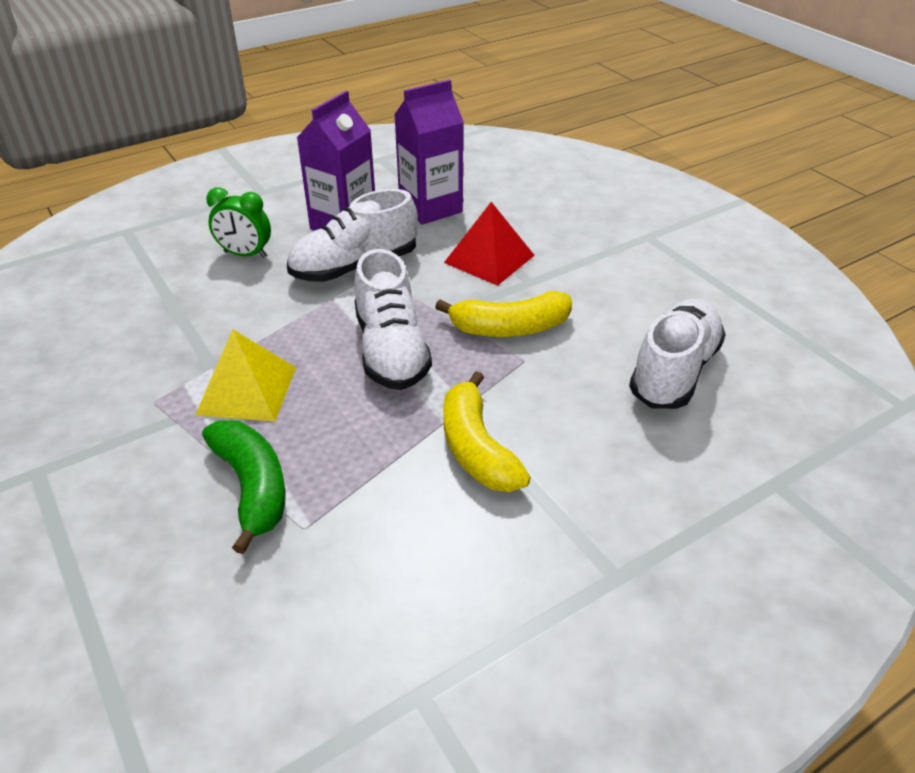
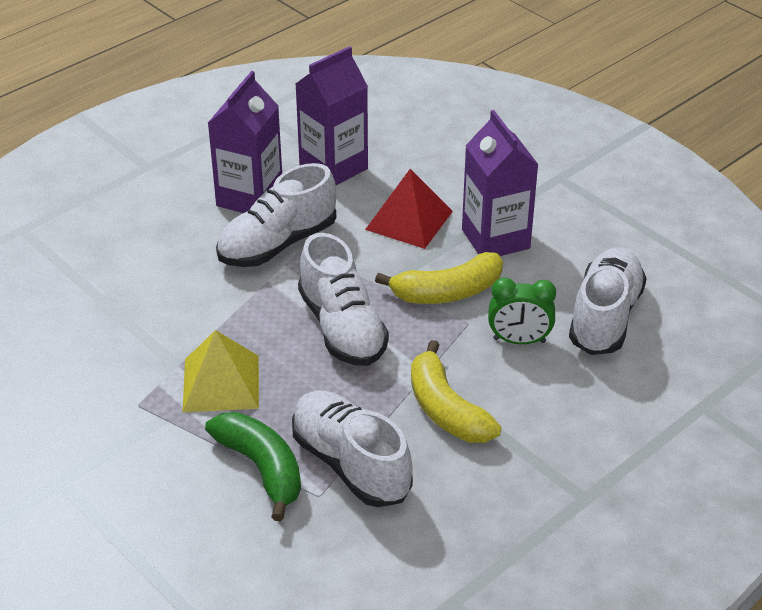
camera: 10 degrees left, 0 degrees up
(245, 254) = (161, 243): green clock -> green clock (519, 340)
(352, 496) = (351, 464): none -> white shoe
(571, 284) = (495, 239): none -> purple carton

